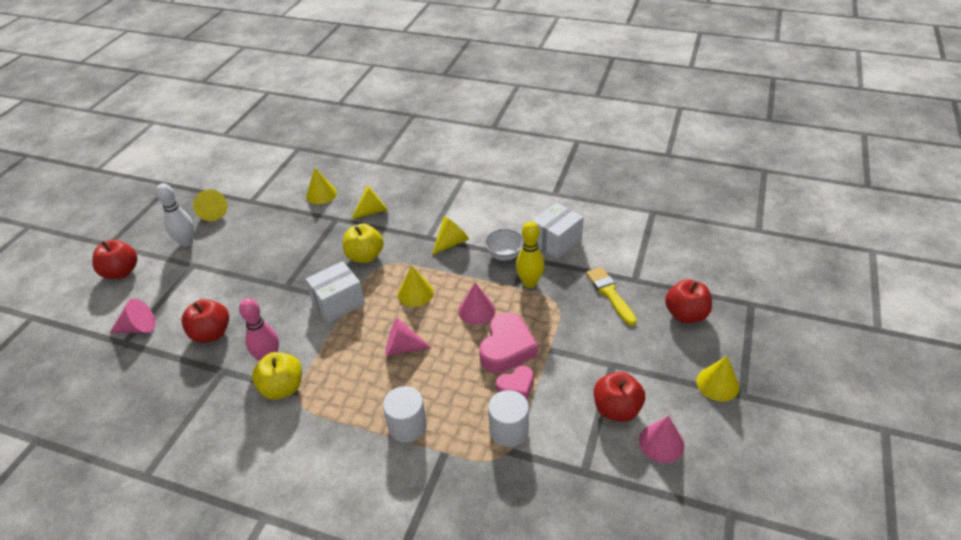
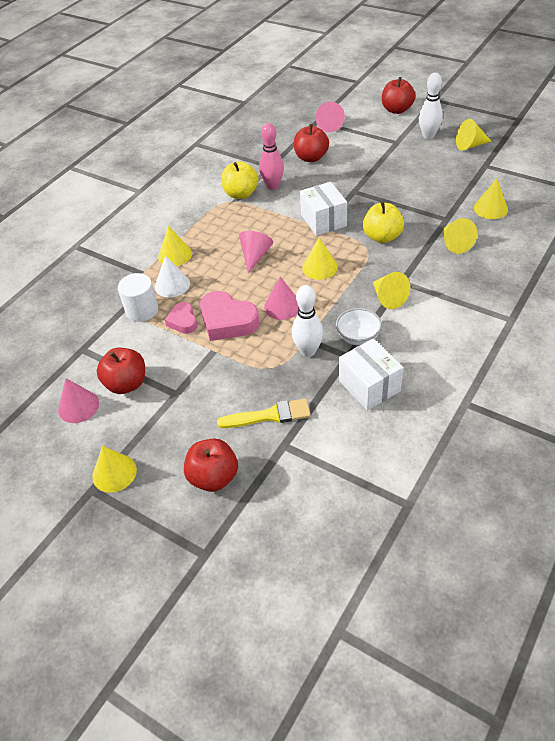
camera: 105 degrees right, 5 degrees up
(407, 426) = (175, 255): white cylinder -> yellow cone
(461, 413) = (172, 285): none -> white cone
(529, 283) = (308, 351): yellow bowling pin -> white bowling pin

